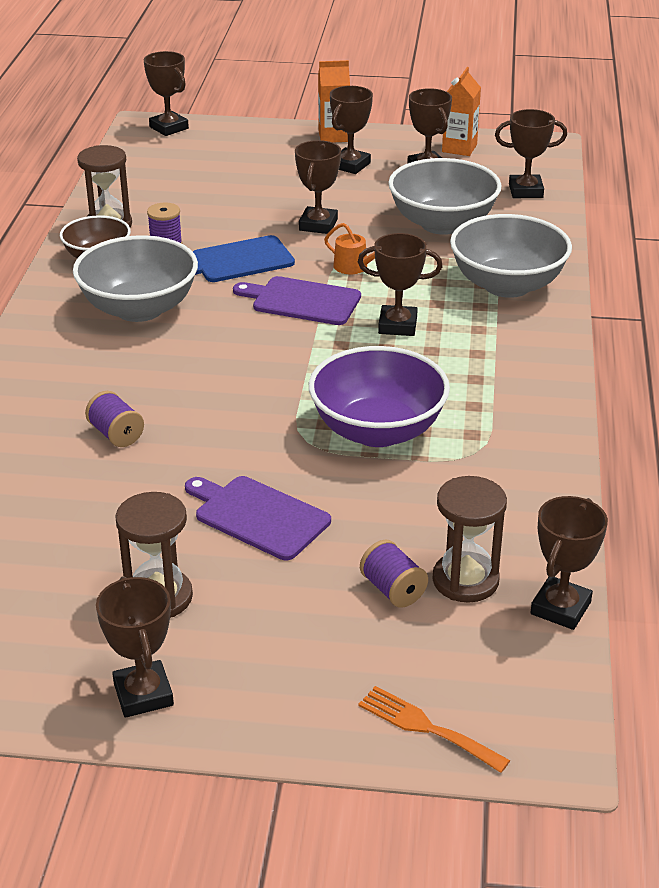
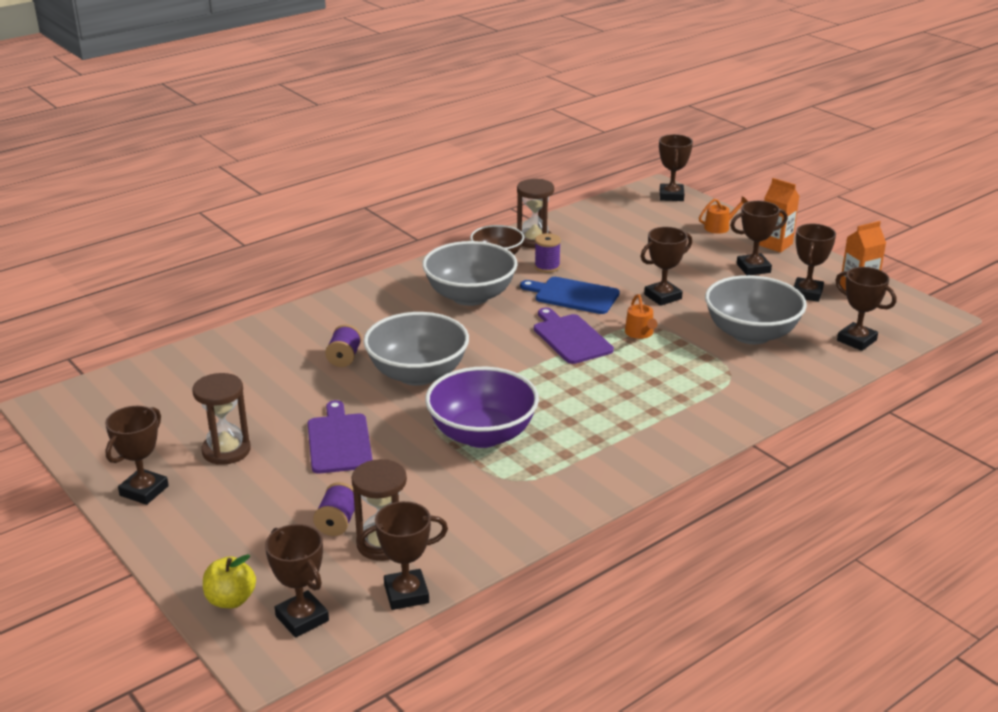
camera: 45 degrees right, 5 degrees down
(261, 140) = (719, 227): none -> orange watering can
(397, 325) = (604, 382): brown trophy -> brown trophy (302, 618)
(426, 727) = (231, 600): orange fork -> yellow apple
(507, 285) = (724, 394): grey bowl -> grey bowl (417, 374)

